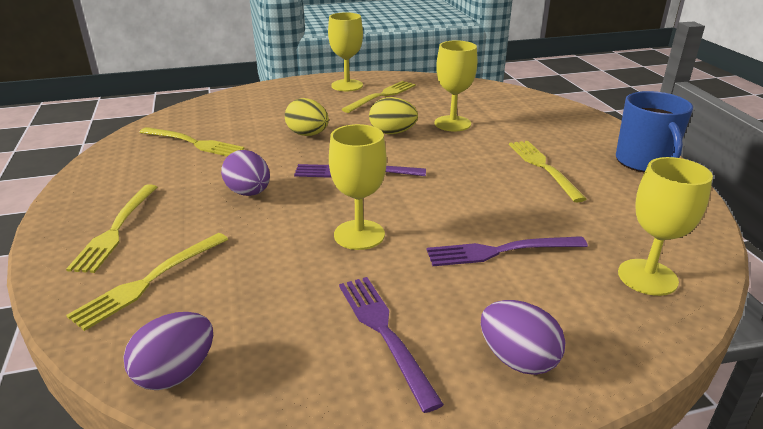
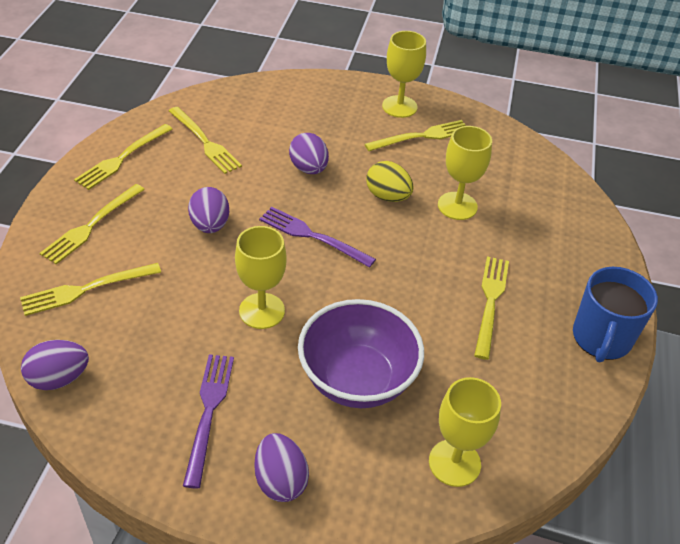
camera: 25 degrees right, 15 degrees up
(113, 174) = (121, 159): none -> yellow fork
(308, 134) = (309, 168): yellow egg -> purple egg
(499, 251) = (357, 379): purple fork -> purple bowl

